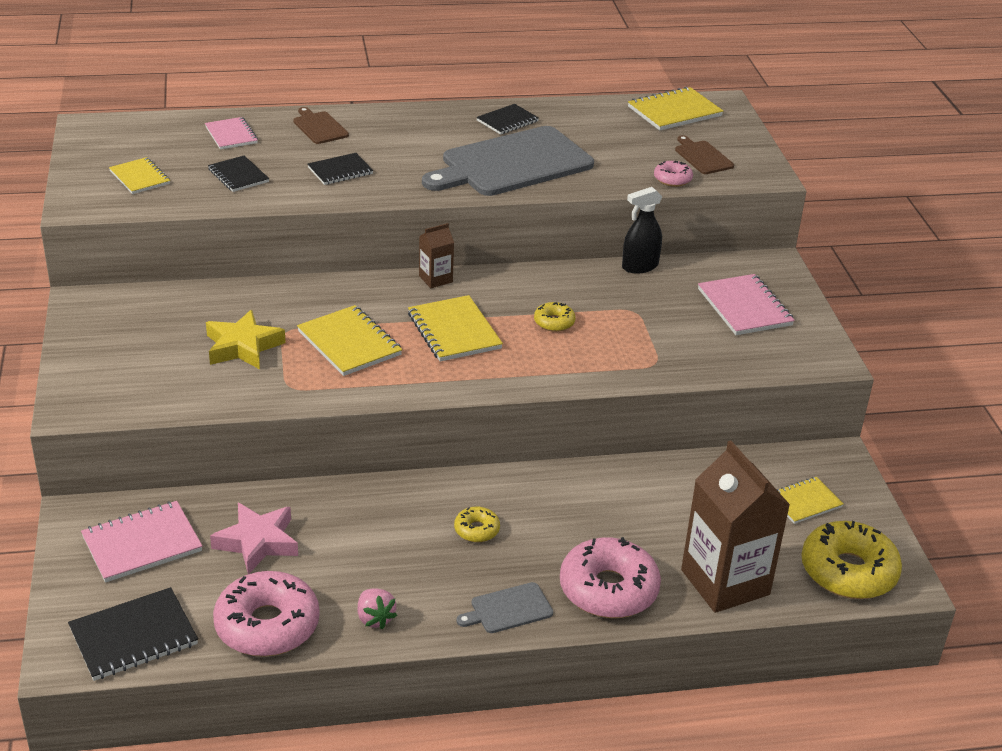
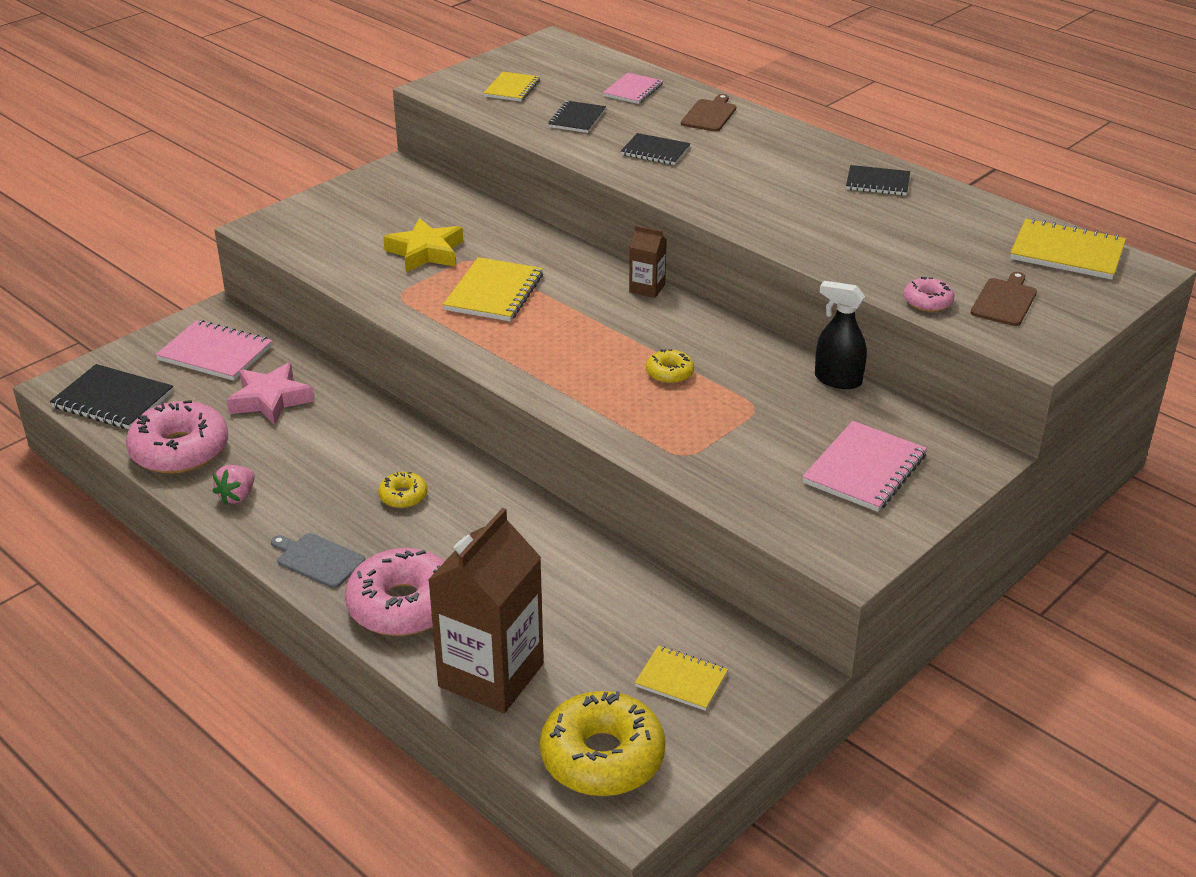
camera: 55 degrees right, 0 degrees up
(454, 331) = (581, 331): yellow notebook -> none
(512, 164) = (805, 215): grey cutting board -> none

